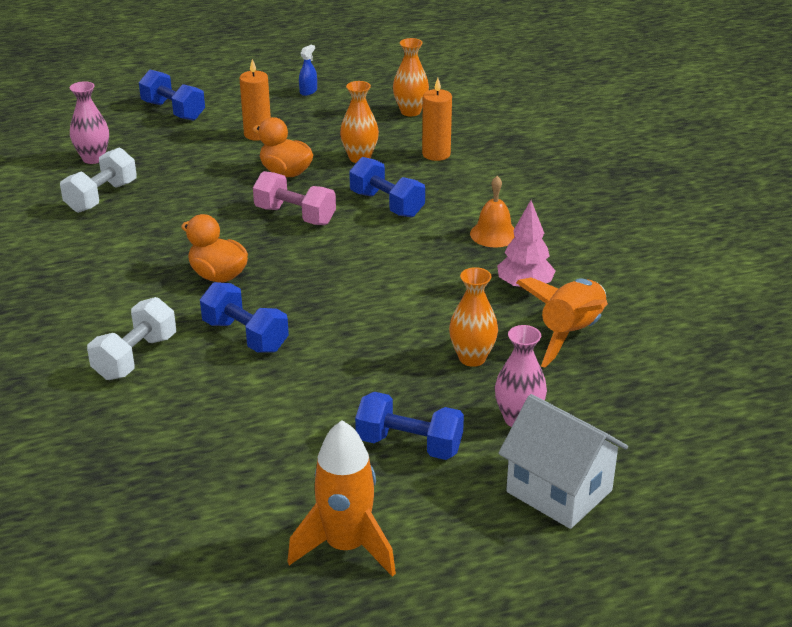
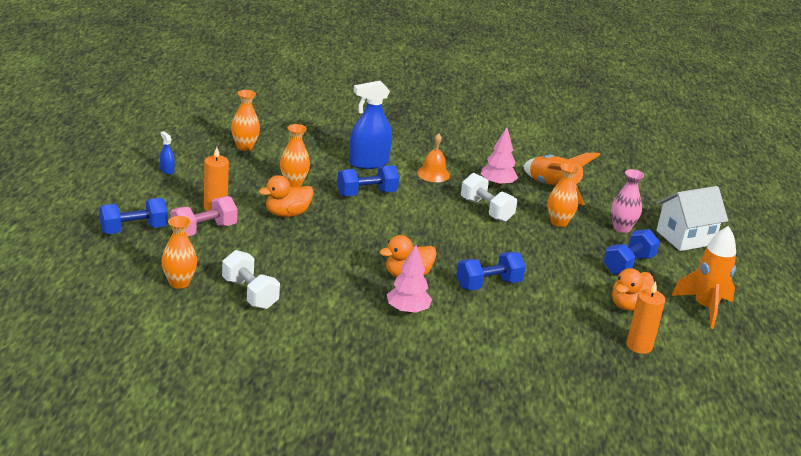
camera: 70 degrees left, 5 degrees down
(93, 158) = (179, 283): pink vase -> orange vase
(135, 357) = (486, 330): white dumbbell -> white dumbbell (486, 210)
(138, 294) = (407, 311): none -> pink tree
(288, 466) = (629, 306): none -> orange duck
(295, 216) = (352, 227): pink dumbbell -> pink dumbbell (204, 230)
(436, 154) = (315, 158): orange candle -> orange candle (639, 346)
(467, 187) = (368, 163): none -> blue spray bottle

